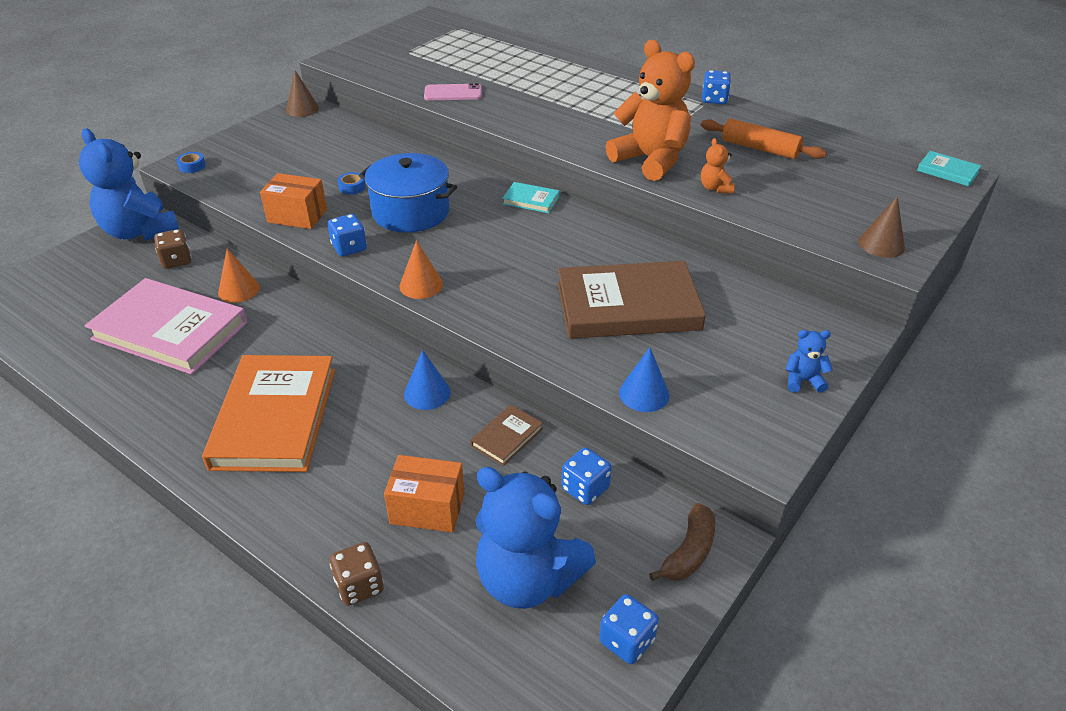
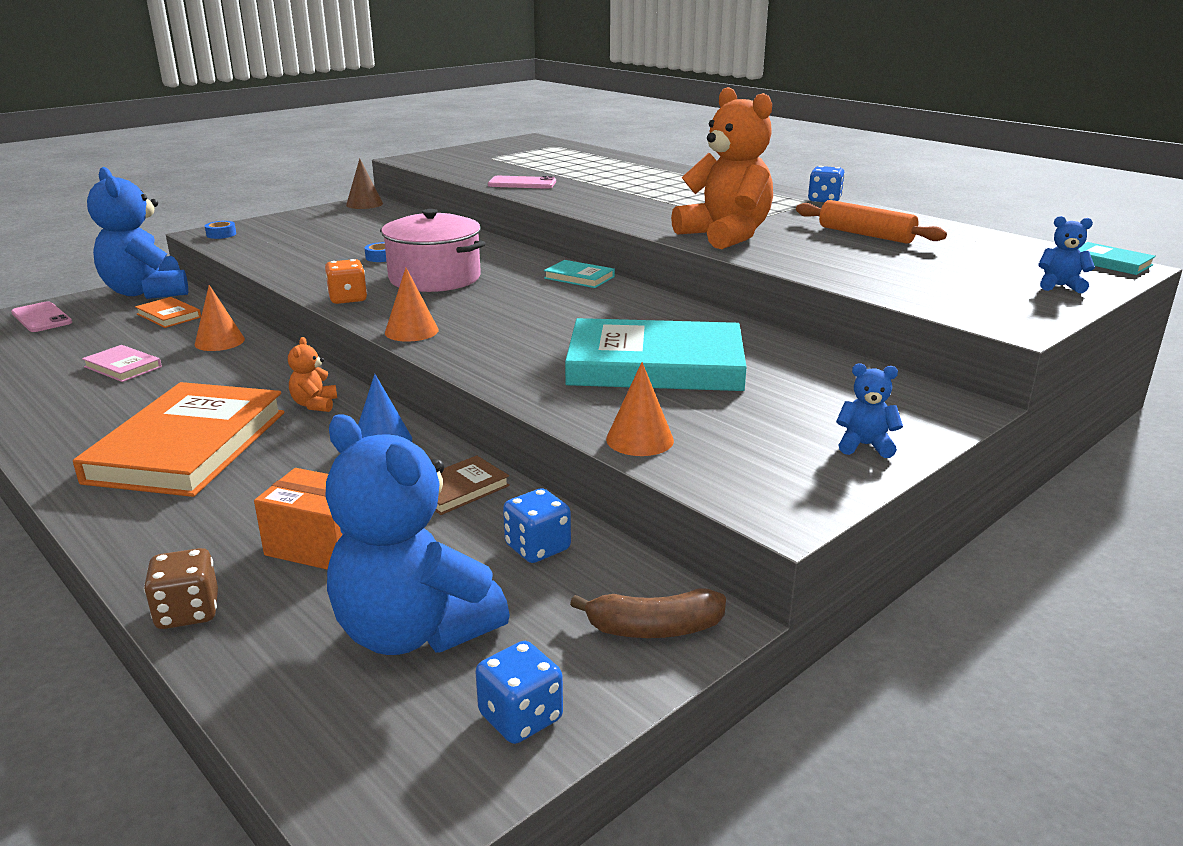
camera: 10 degrees right, 15 degrees down
(61, 275) = (41, 318): none -> pink phone
(170, 330) = (123, 367): pink book -> pink book, size x0.44
(177, 261) = (169, 316): brown dice -> orange book
(297, 216) = (307, 273): orange box -> none
(349, 248) = (348, 299): blue dice -> orange dice
(411, 212) = (435, 278): blue pot -> pink pot
(628, 306) = (655, 365): brown book -> turquoise book
(644, 394) = (639, 439): blue cone -> orange cone
(689, 552) = (654, 629): brown banana -> brown banana turned 45 degrees clockwise
(715, 188) = (796, 259): orange teddy bear -> orange teddy bear (315, 404)
(881, 244) = (1000, 311): brown cone -> none
(917, 207) = (1059, 286): none -> blue teddy bear

